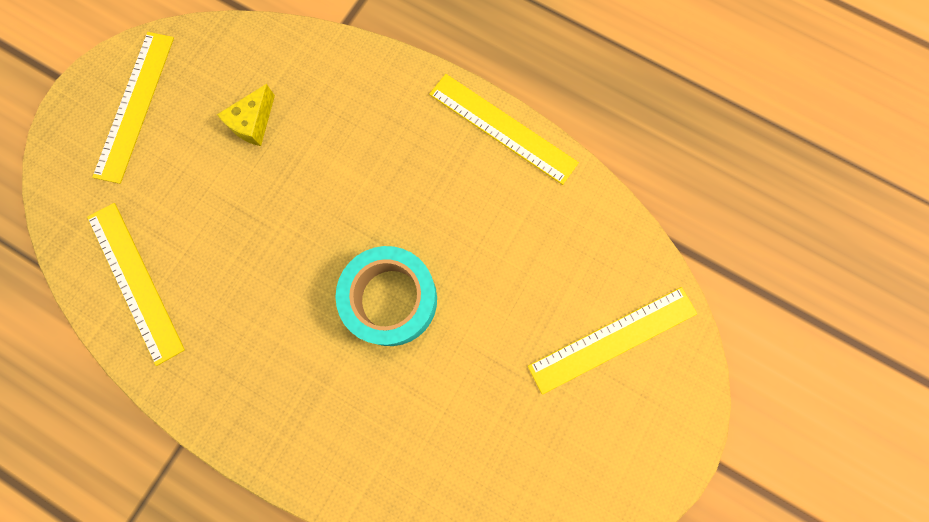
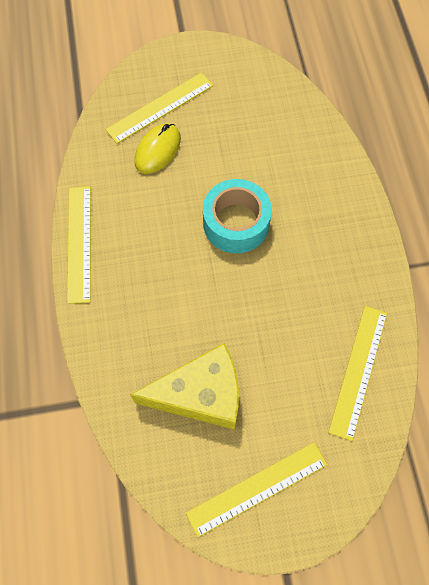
camera: 130 degrees left, 10 degrees down
(253, 123) = (200, 394): yellow cheese -> yellow cheese, size x2.13
(553, 290) = (157, 150): none -> yellow mouse
(612, 339) = (160, 108): yellow ruler -> yellow ruler turned 60 degrees counterclockwise

